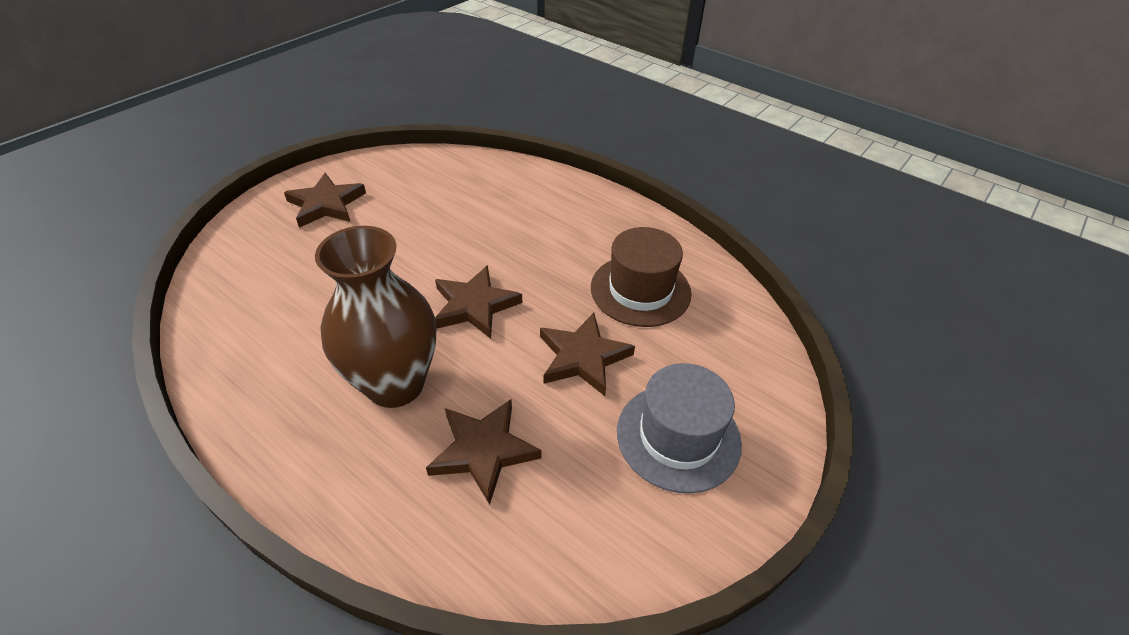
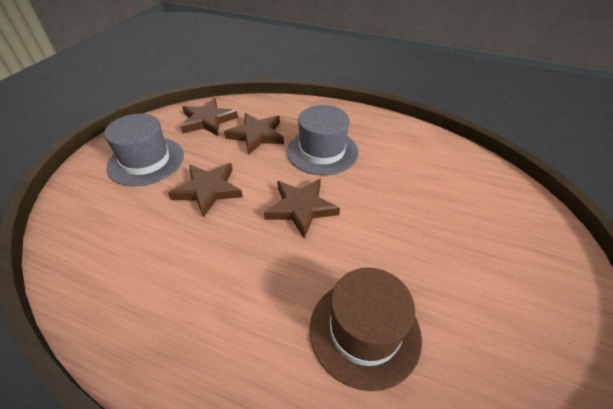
camera: 165 degrees right, 0 degrees up
(326, 204) = (519, 279): brown star -> brown star (208, 120)
(395, 384) = (322, 151): brown vase -> grey hat
(640, 290) = (160, 257): brown hat -> brown hat (364, 331)

